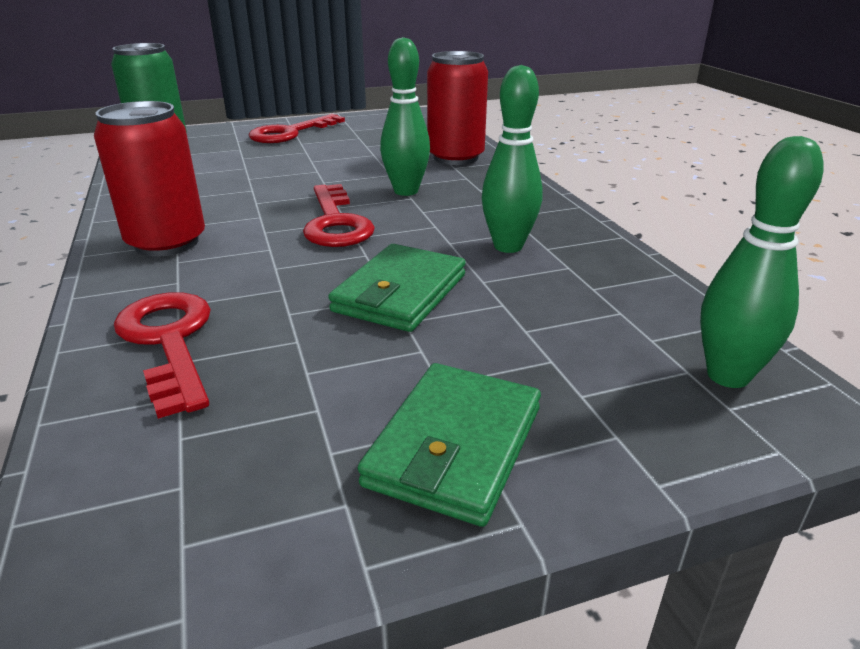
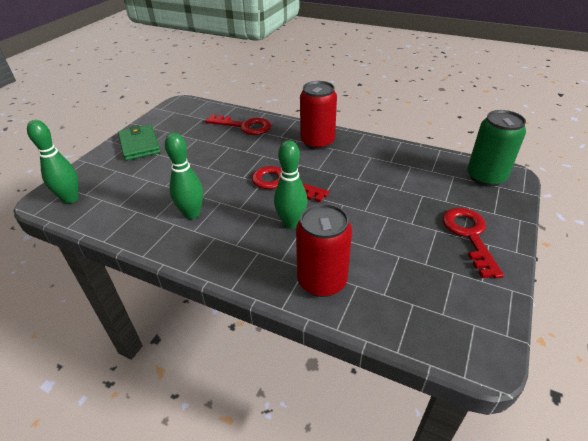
camera: 135 degrees right, 10 degrees up
(400, 293) = (205, 170): green wallet -> none

